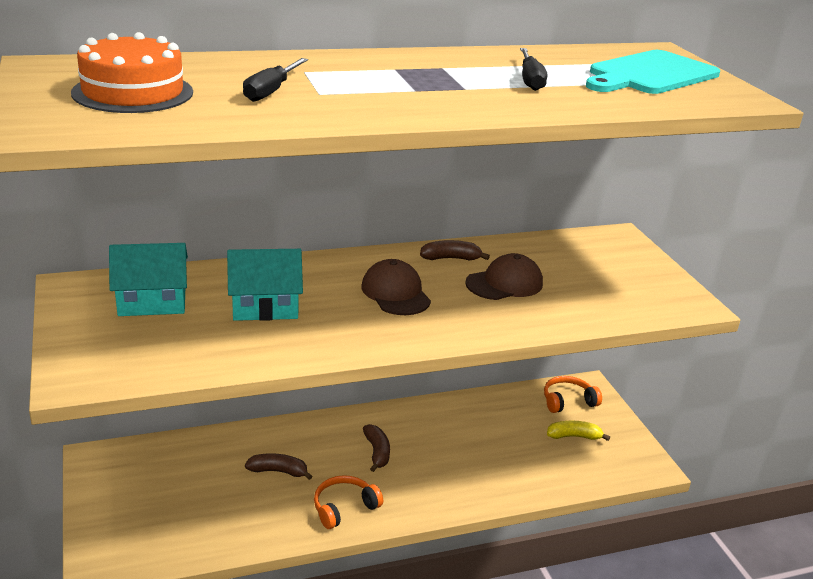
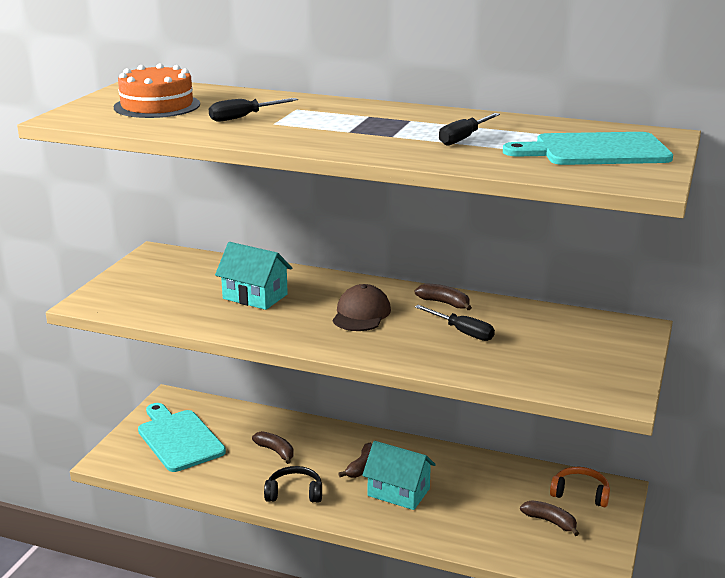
camera: 40 degrees right, 5 degrees down
(152, 302) = (189, 274): turquoise house -> turquoise house (398, 492)
(157, 501) = (179, 438): none -> turquoise cutting board
(344, 507) = (294, 493): orange headphones -> black headphones
(504, 283) = (462, 332): brown cap -> black screwdriver
(574, 436) = (550, 522): yellow banana -> brown banana

